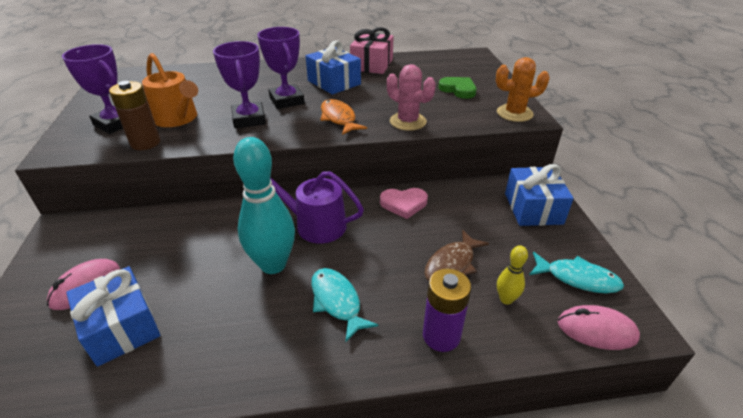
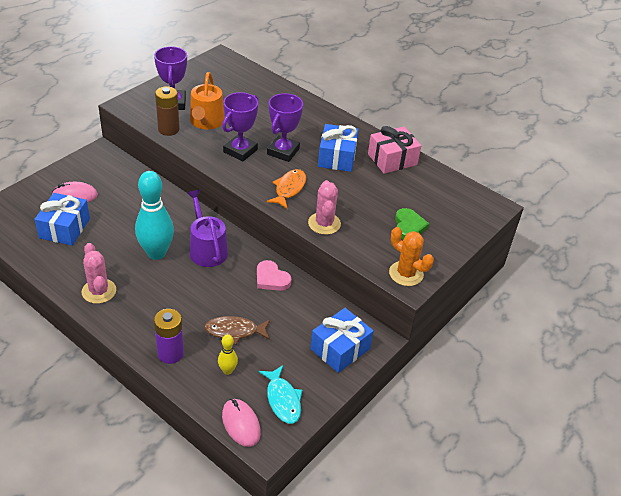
camera: 45 degrees right, 5 degrees up
(270, 352) = (99, 291): none -> pink cactus
(337, 301) = (154, 296): turquoise fish -> none

